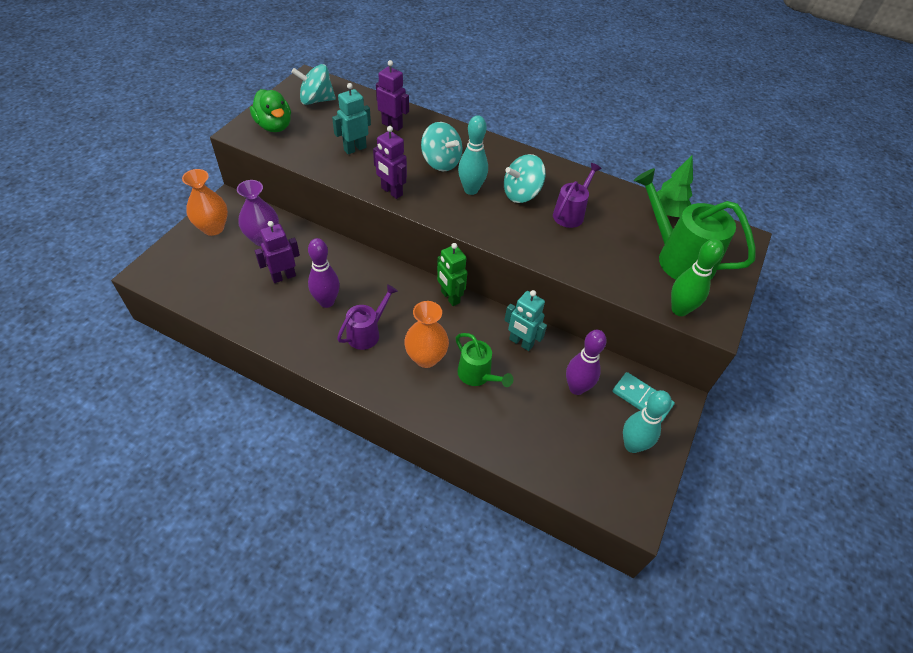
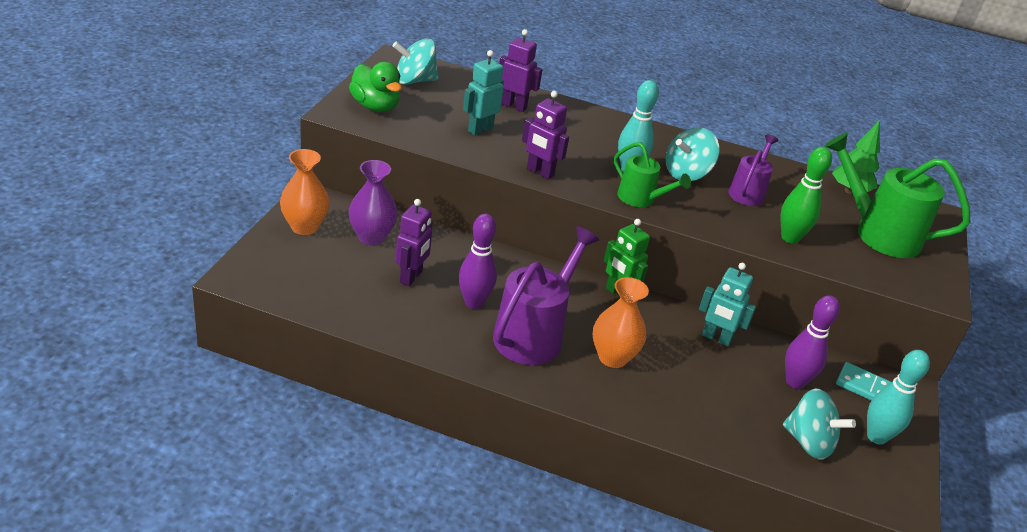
camera: 10 degrees left, 15 degrees down
(283, 276) = (411, 277): purple robot -> purple robot turned 150 degrees clockwise
(367, 332) = (534, 333): purple watering can -> purple watering can, size x1.72
(441, 162) = (584, 143): turquoise spinning top -> turquoise spinning top (809, 442)
(478, 376) = (679, 374): green watering can -> green watering can (641, 199)
(679, 310) = (898, 282): green bowling pin -> green bowling pin (790, 238)

